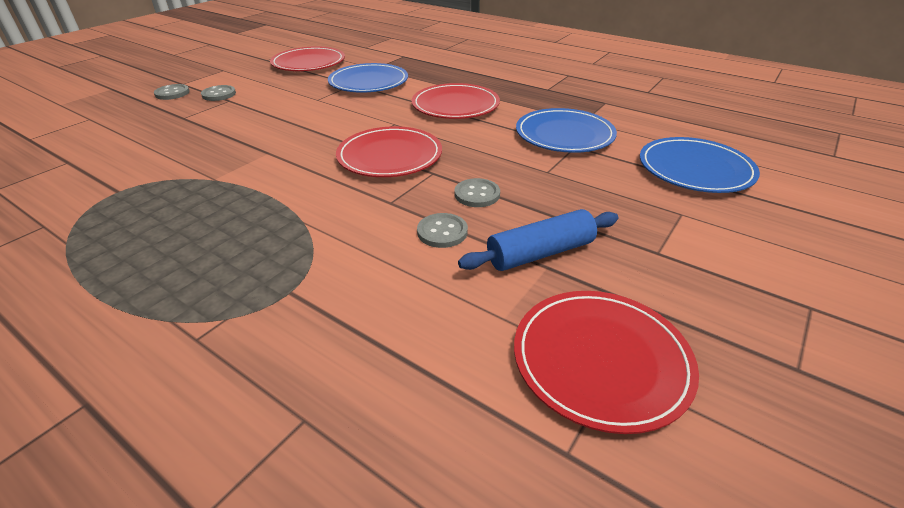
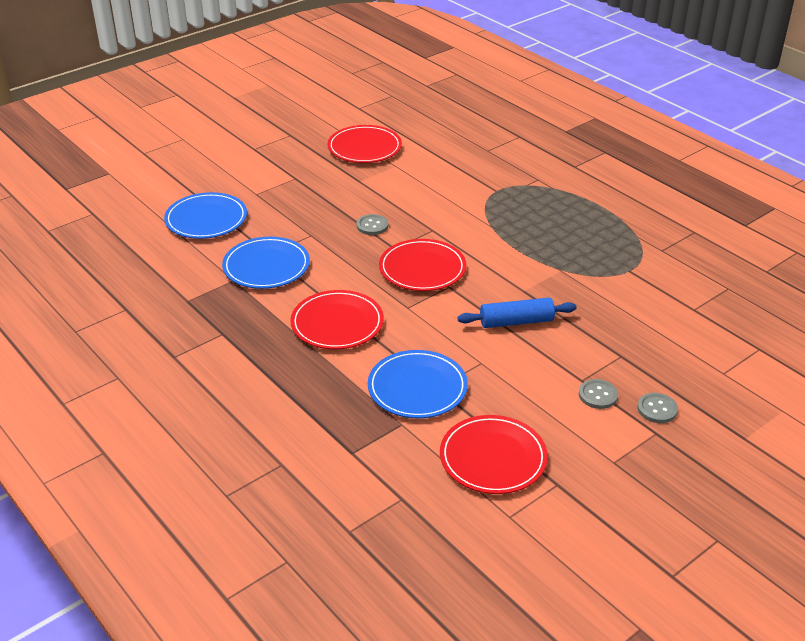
camera: 165 degrees left, 0 degrees up
(442, 232) = (406, 206): grey button -> none
(540, 253) = (358, 187): blue rolling pin -> blue rolling pin (516, 322)

